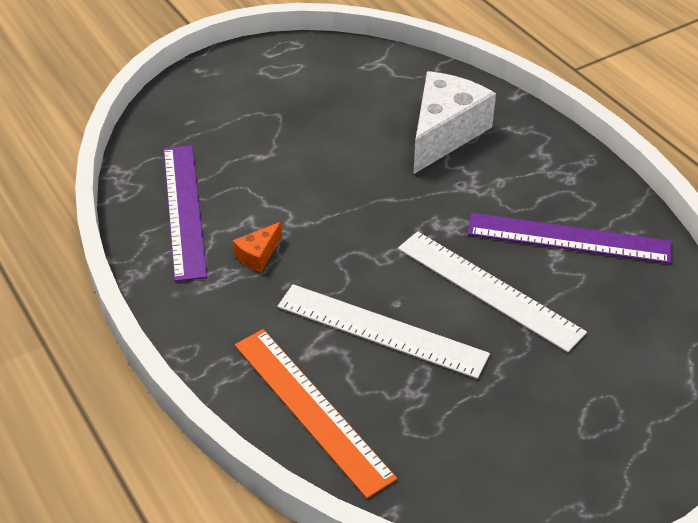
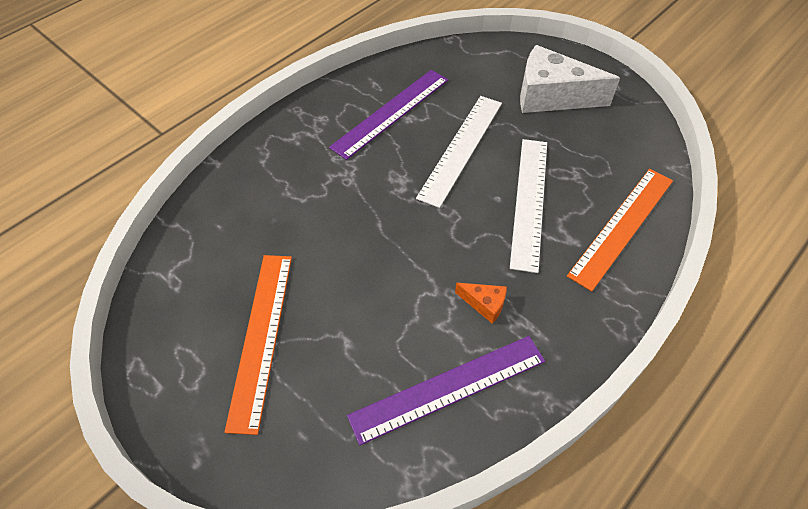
camera: 105 degrees left, 10 degrees up
(290, 108) = (261, 337): none -> orange ruler
(444, 133) = (279, 202): white cheese -> white cheese (551, 96)
(569, 238) = (391, 113): purple ruler -> purple ruler turned 45 degrees clockwise

